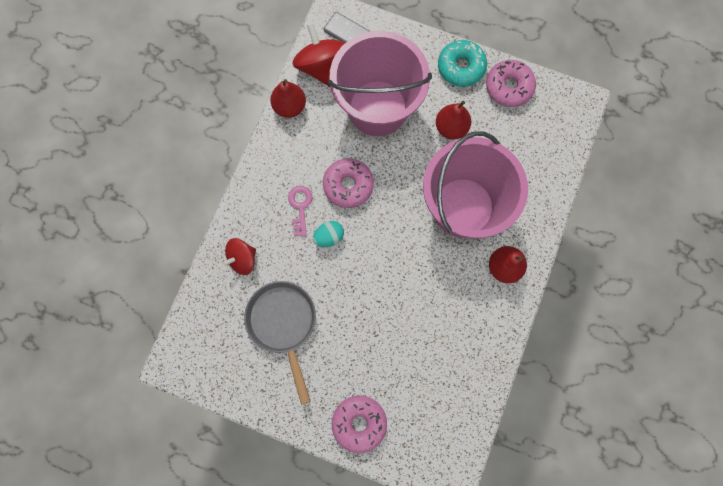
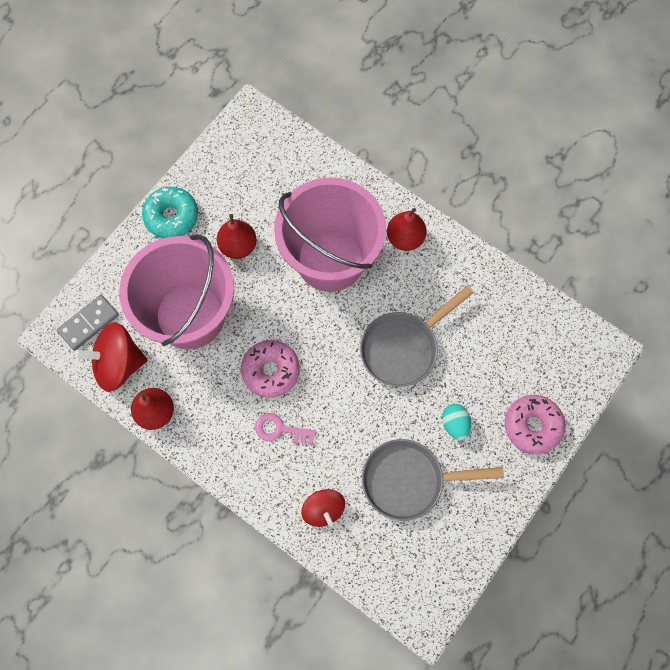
camera: 75 degrees left, 5 degrees down
(329, 237) = (324, 406): turquoise egg -> turquoise egg (455, 424)
(399, 291) = (403, 348): none -> grey pan
(509, 87) = (211, 176): pink donut -> none

